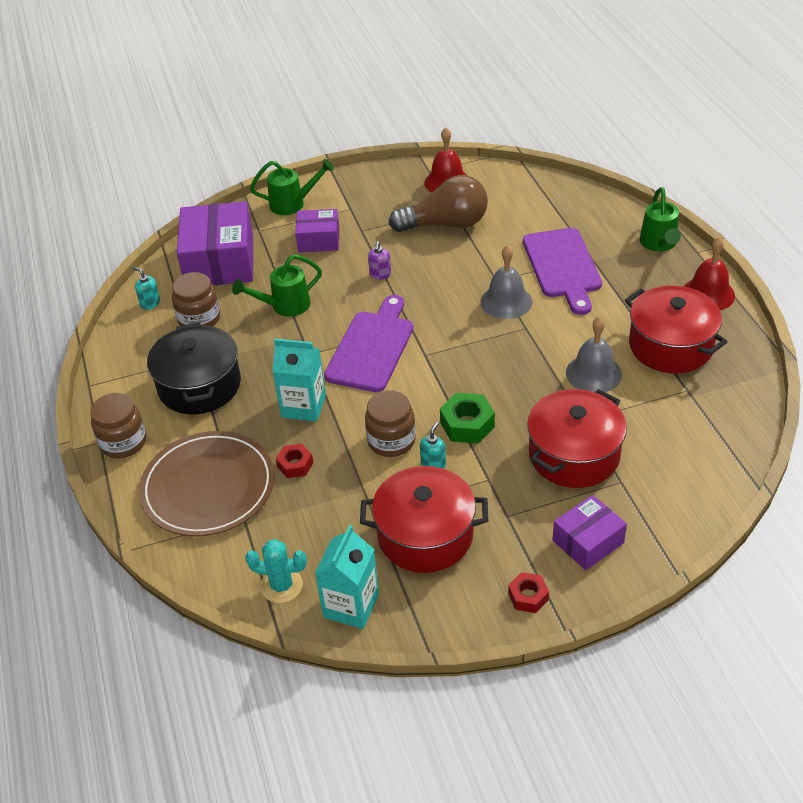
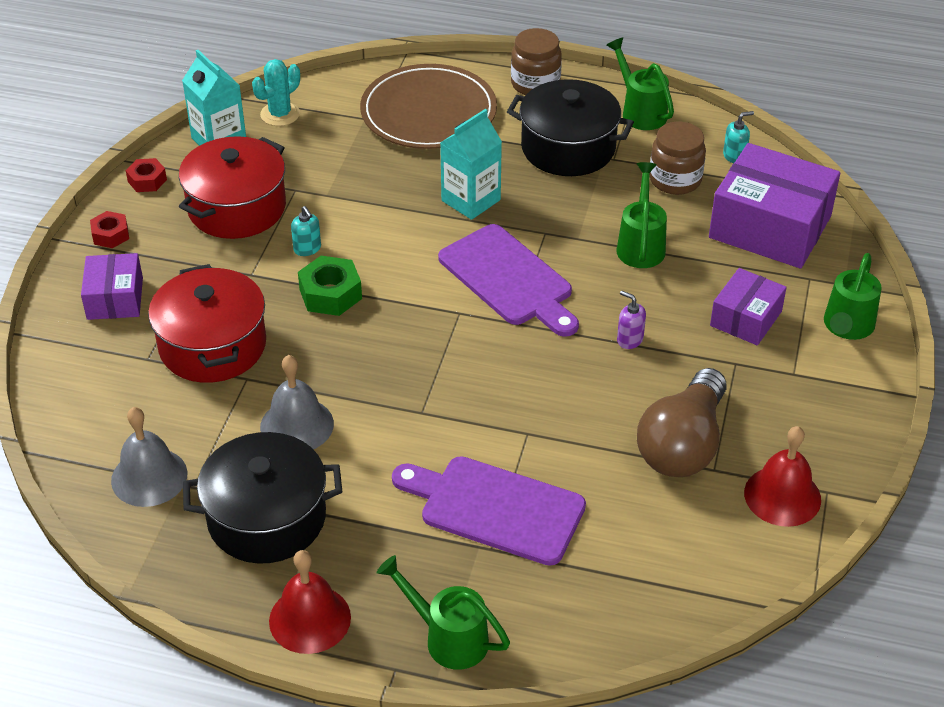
camera: 120 degrees right, 0 degrees up
(124, 369) = (640, 111): none -> green watering can
(295, 465) = (400, 167): red nut -> red nut (147, 180)
(391, 441) = (365, 236): brown jar -> none
(506, 301) = (481, 420): grey bell -> grey bell (149, 477)
(670, 346) = (267, 518): red pot -> black pot

